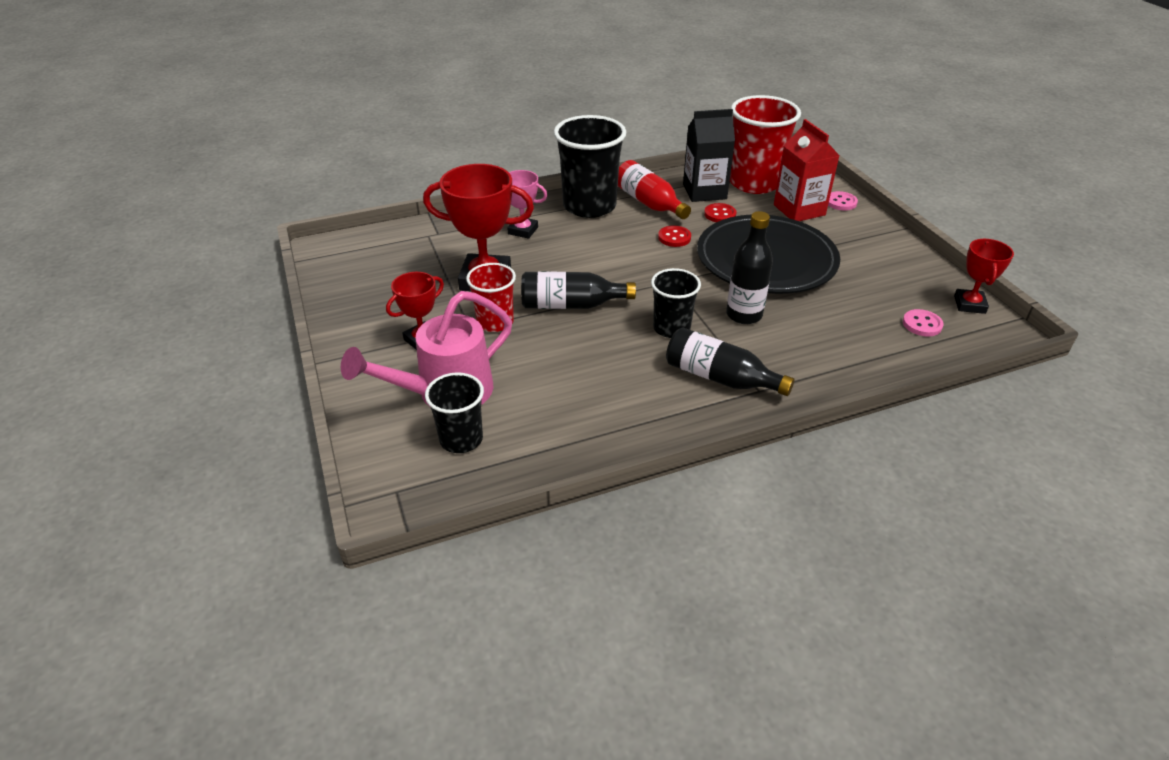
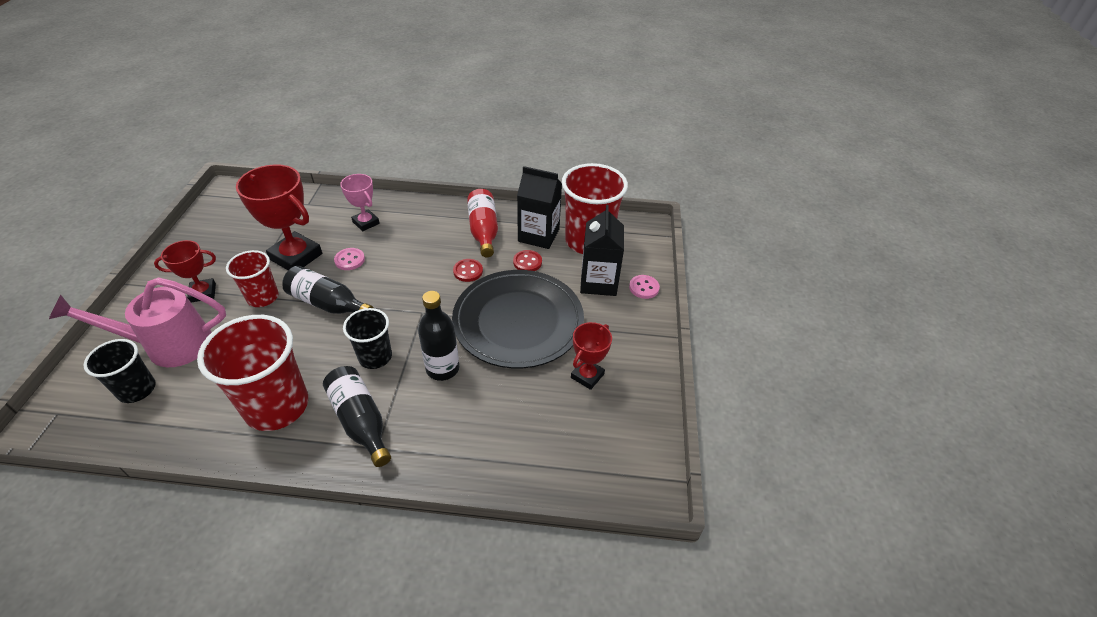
camera: 25 degrees right, 5 degrees up
(589, 206) = (436, 217): black cup -> none
(626, 397) = (277, 406): none -> red cup
(799, 210) = (598, 282): red carton -> black carton
(922, 324) = (581, 445): pink button -> pink button (349, 260)
(969, 304) = (648, 444): red trophy -> red trophy (587, 376)

